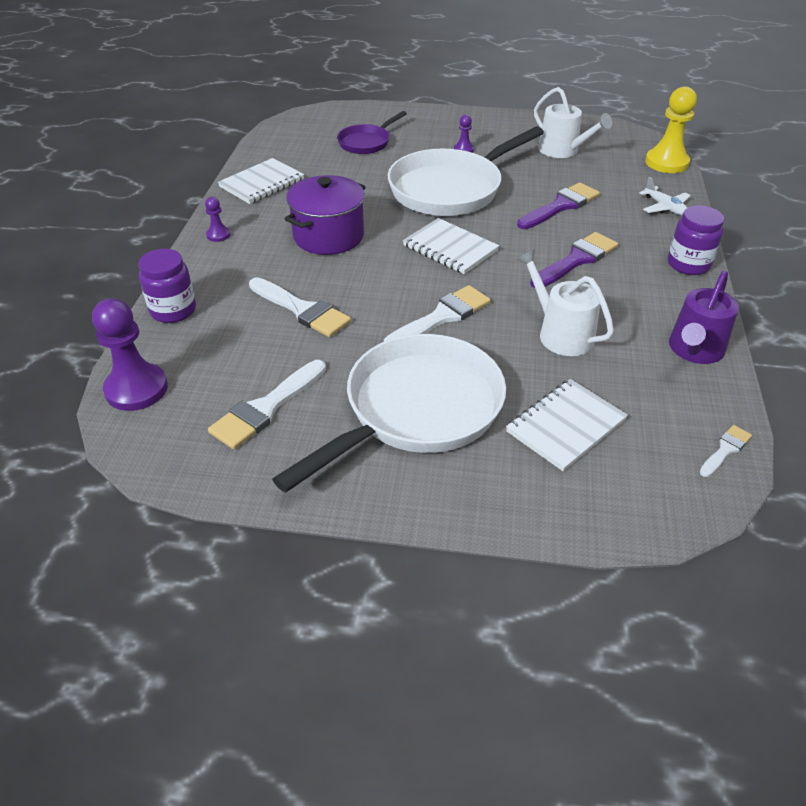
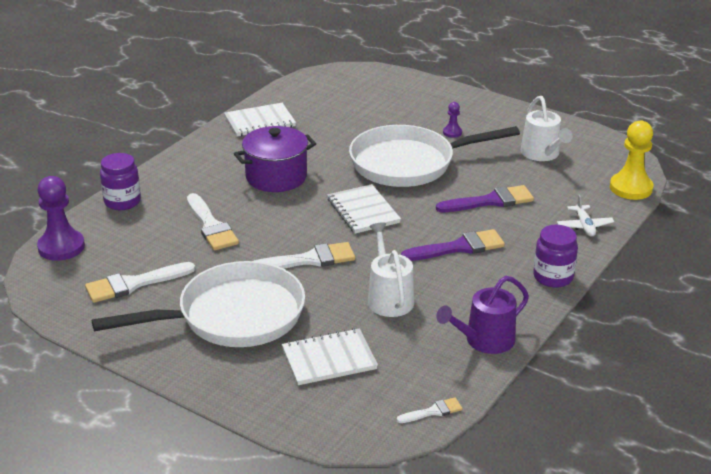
camera: 25 degrees right, 10 degrees down
(218, 235) = (195, 155): purple pawn -> none
(366, 142) = (374, 107): purple pan -> none

